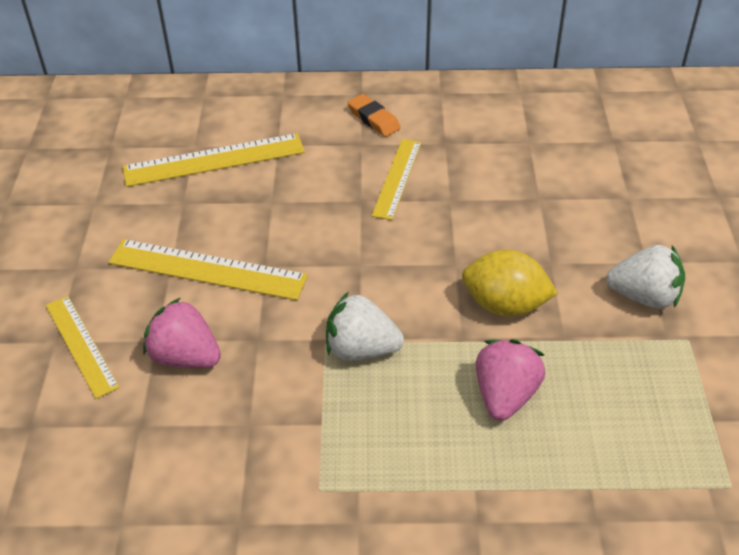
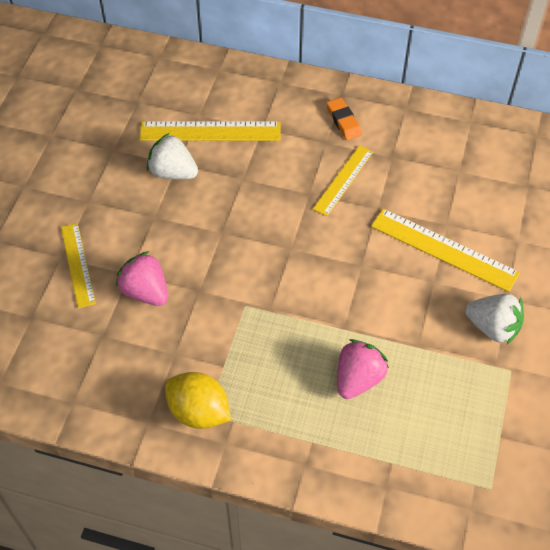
camera: 15 degrees right, 10 degrees up
(207, 269) = (180, 225): yellow ruler -> yellow ruler (444, 249)
(361, 349) = (269, 317): white strawberry -> white strawberry (173, 172)
(505, 305) = (385, 308): yellow lemon -> yellow lemon (199, 412)

